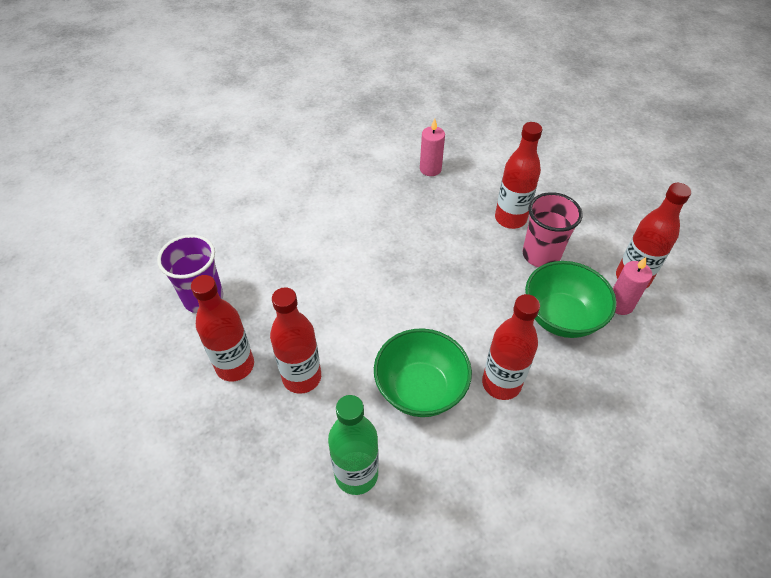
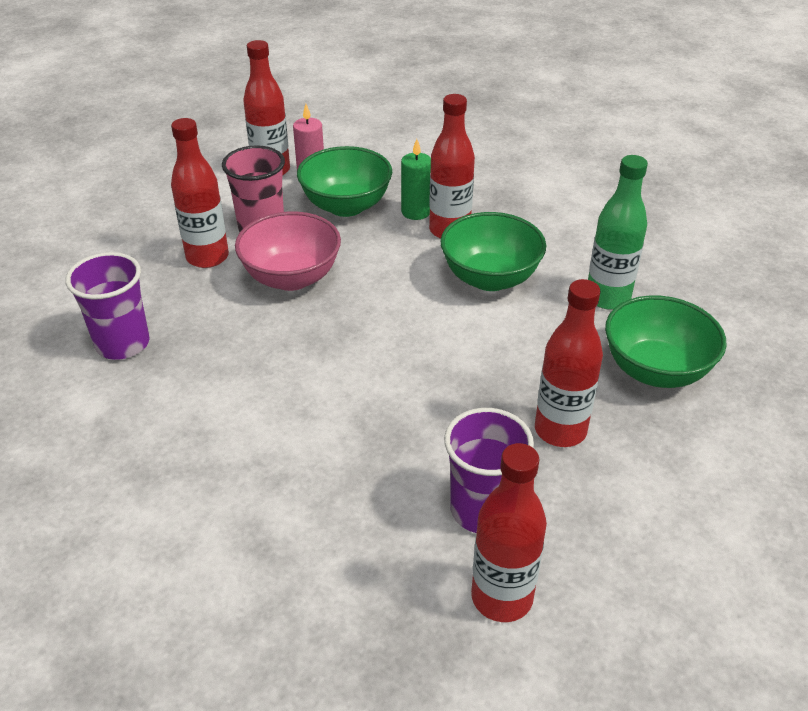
camera: 110 degrees left, 10 degrees down
(253, 464) = (655, 370): none -> green bowl
(302, 377) = (535, 367): red bottle -> red bottle (501, 597)
(430, 169) = (122, 344): pink candle -> purple cup
(469, 259) = (291, 278): none -> pink bowl
(539, 367) = (416, 212): none -> green candle

